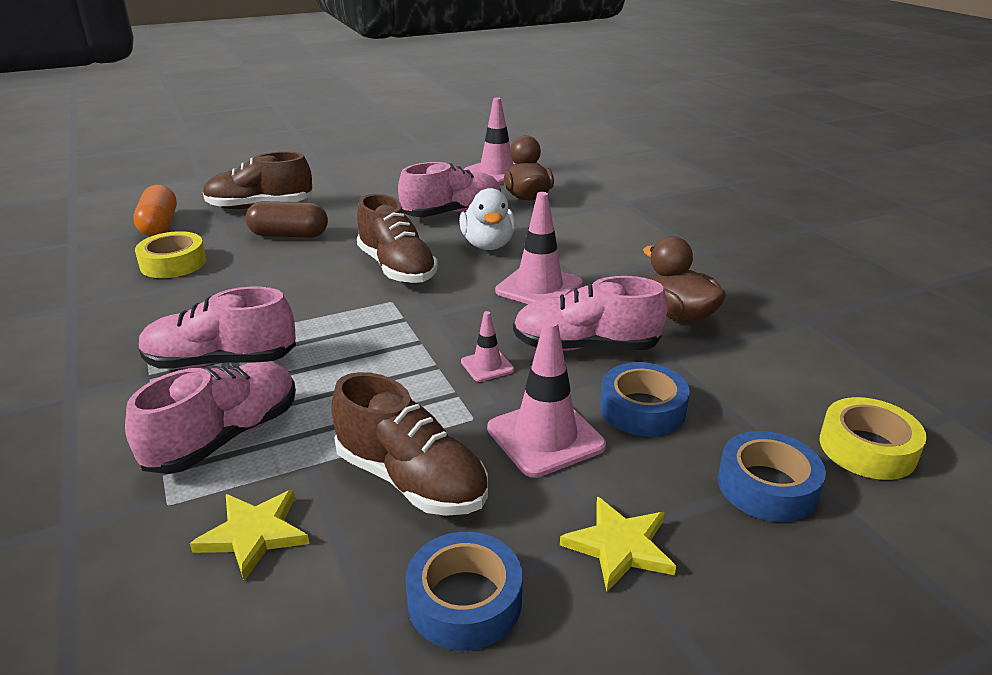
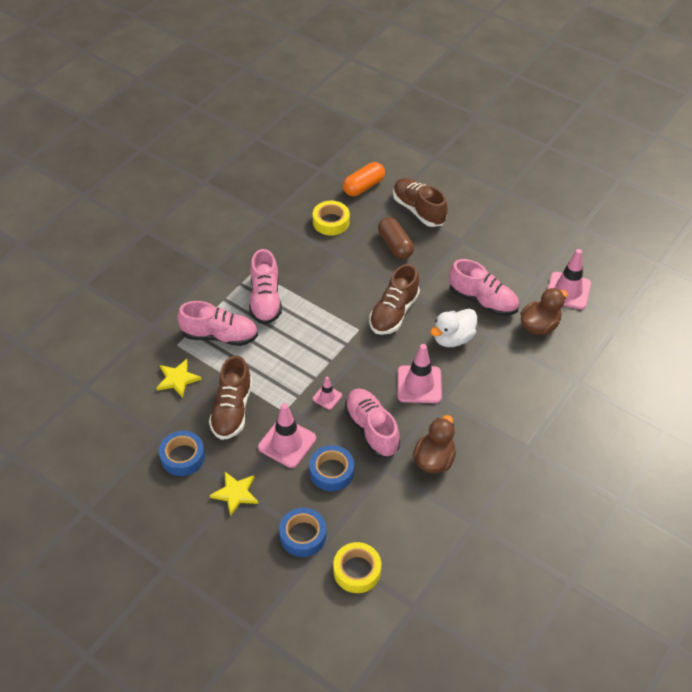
camera: 60 degrees right, 20 degrees up
(221, 362) = (265, 300): pink shoe -> pink shoe turned 150 degrees counterclockwise

